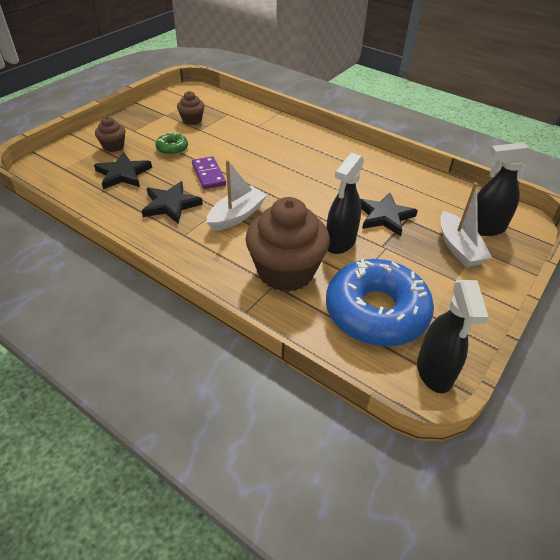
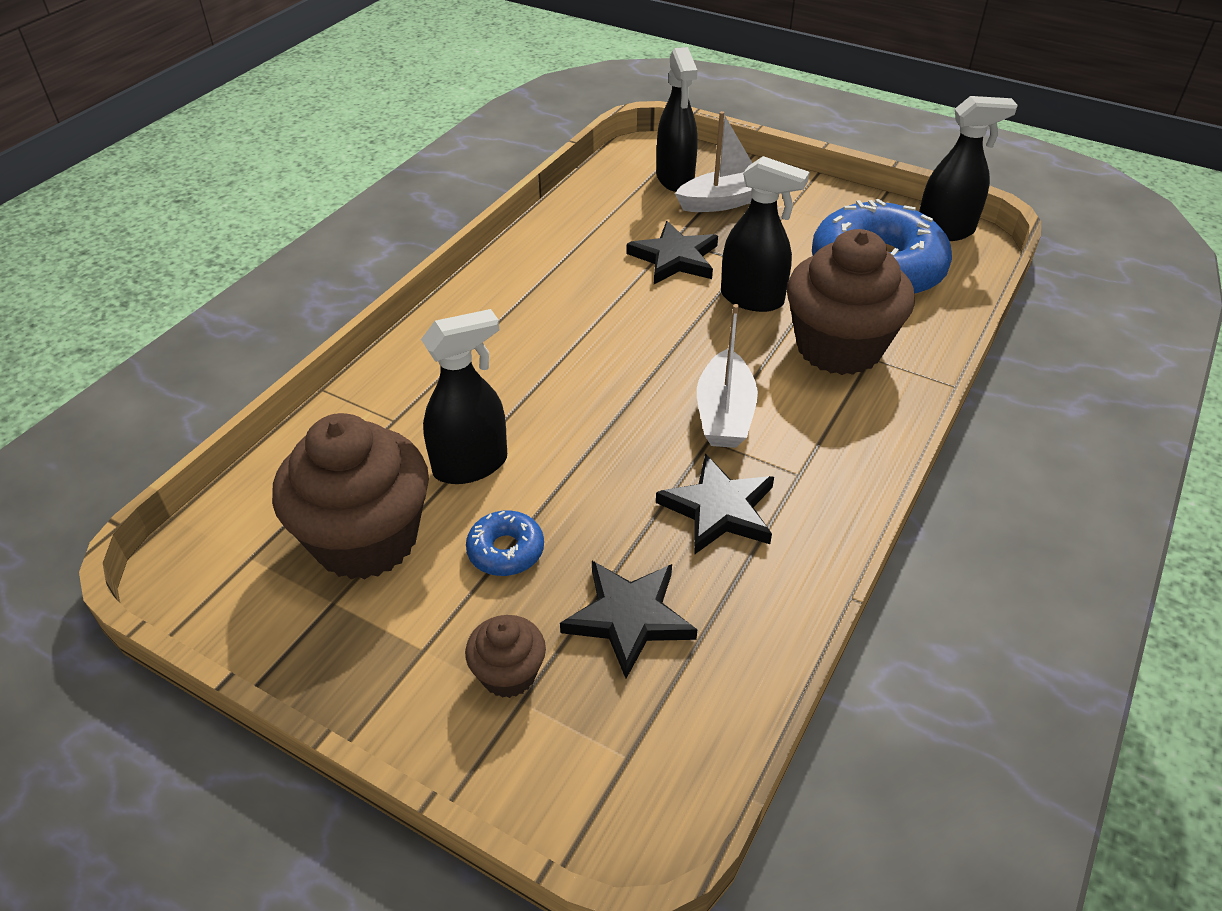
camera: 95 degrees left, 0 degrees up
(172, 148) = (506, 551): green donut -> blue donut
(192, 120) = (366, 539): brown cupcake -> brown cupcake, size x2.09
(208, 175) = (602, 470): purple domino -> none
(224, 142) = (471, 465): none -> black spray bottle
(236, 216) = (724, 414): white boat -> white boat turned 120 degrees counterclockwise

